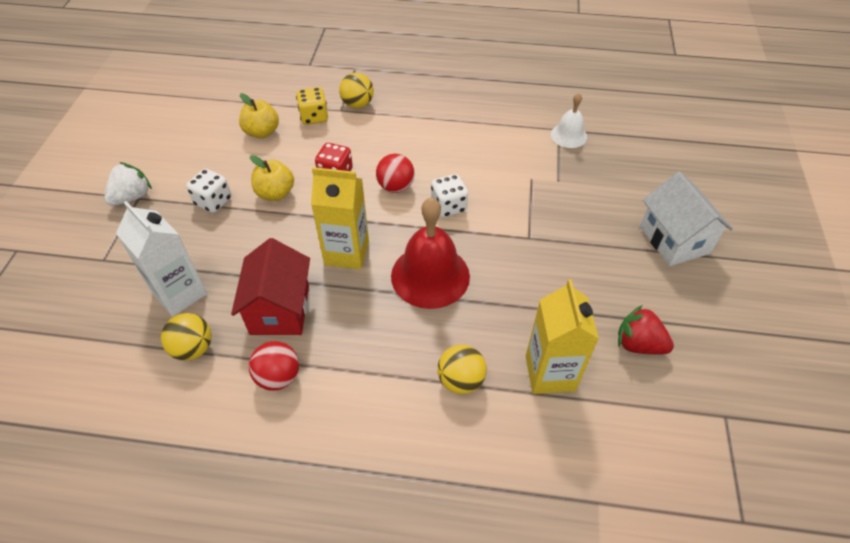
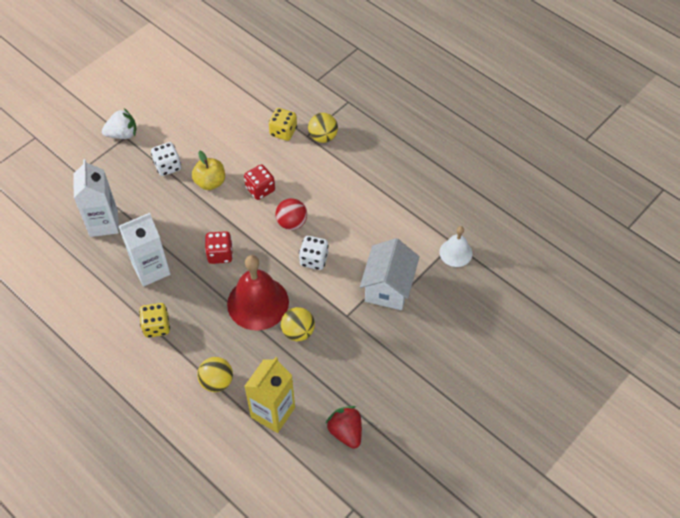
camera: 35 degrees right, 5 degrees up
(193, 348) = (87, 265): yellow ball -> yellow ball (298, 332)
(262, 132) = (238, 126): yellow apple -> none
(278, 377) = (119, 312): red ball -> none
(280, 309) = (151, 269): red house -> white carton
(338, 365) = (157, 326): none -> yellow dice
(346, 252) = (220, 254): yellow carton -> red dice
(674, 240) = (447, 380): white house -> white house (388, 287)

